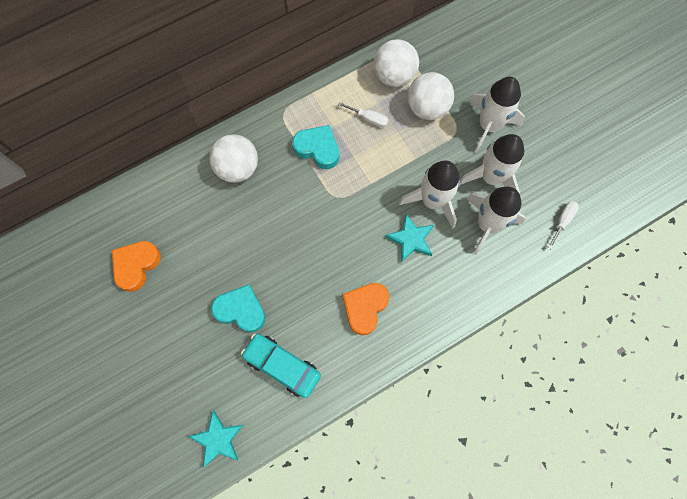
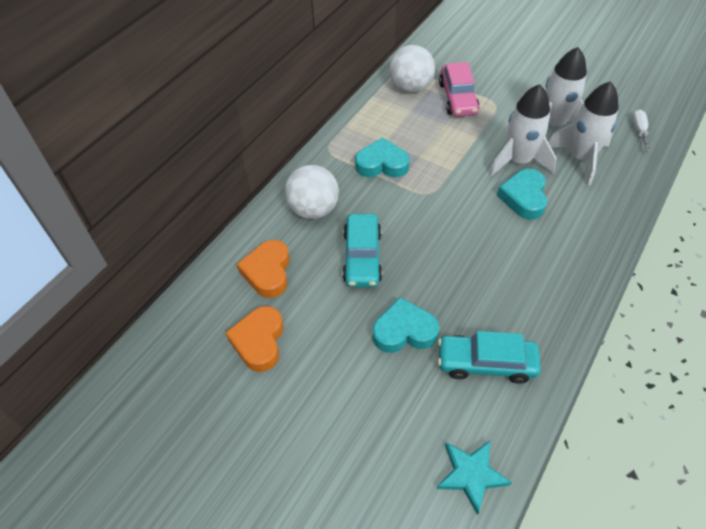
camera: 25 degrees left, 20 degrees down
(249, 231) = (362, 257): none -> turquoise car
(365, 308) = (527, 271): orange heart -> orange heart (268, 272)
(368, 118) = (412, 124): white screwdriver -> none
(411, 239) = (524, 197): turquoise star -> turquoise heart
(427, 108) = (457, 98): white ball -> pink car
(489, 126) = (520, 91): white rocket -> none

